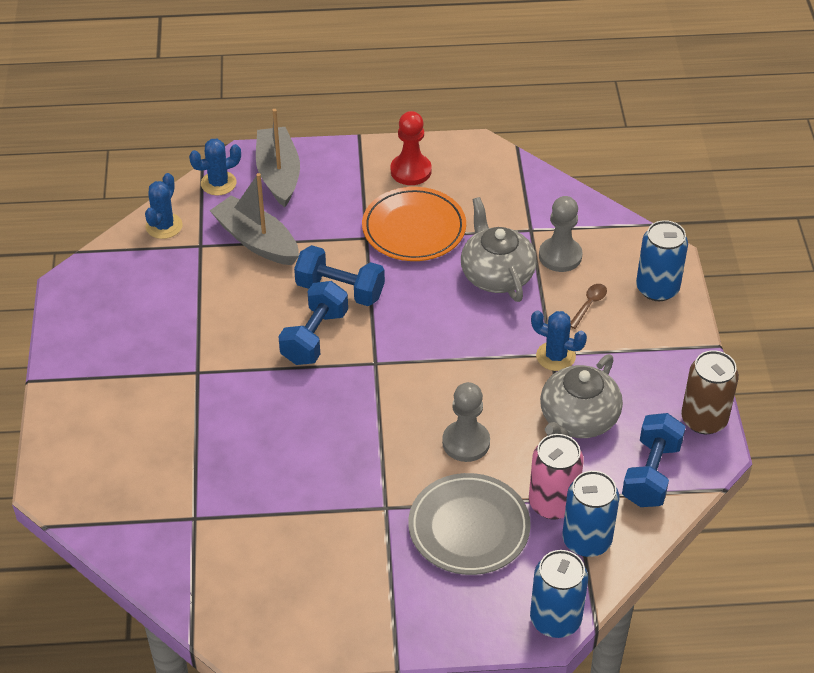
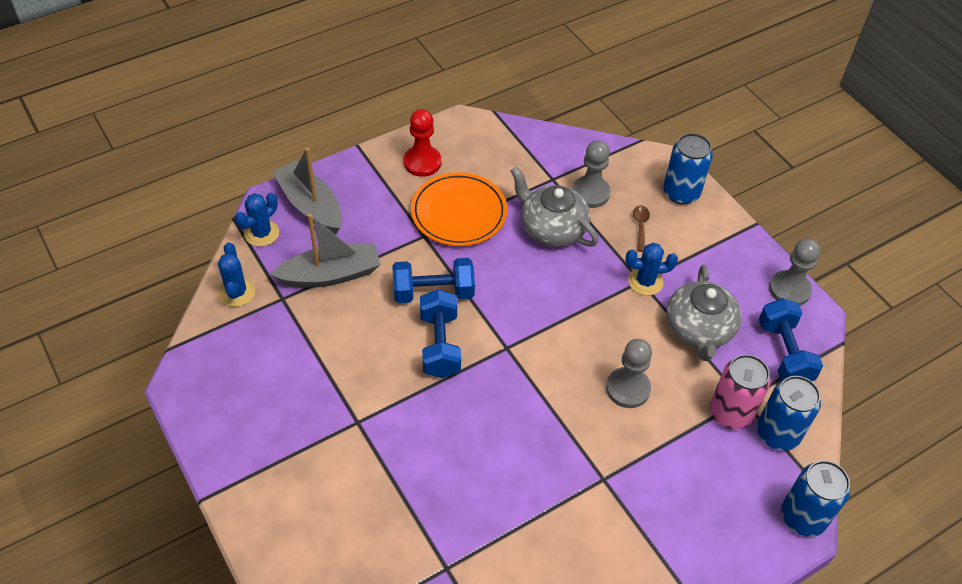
camera: 30 degrees left, 5 degrees up
(256, 241) = (330, 275): grey boat -> grey boat turned 150 degrees clockwise
(469, 528) = (682, 466): grey plate -> none
(704, 419) = (789, 290): brown can -> grey pawn

